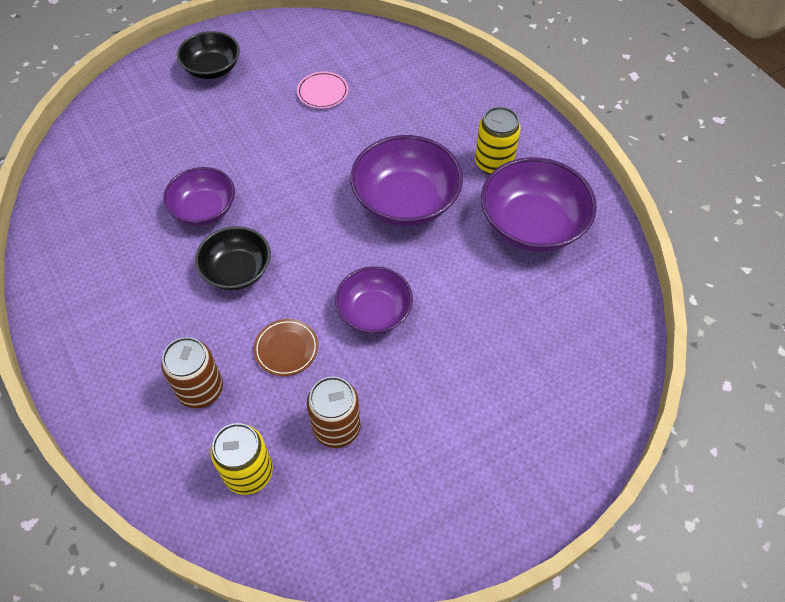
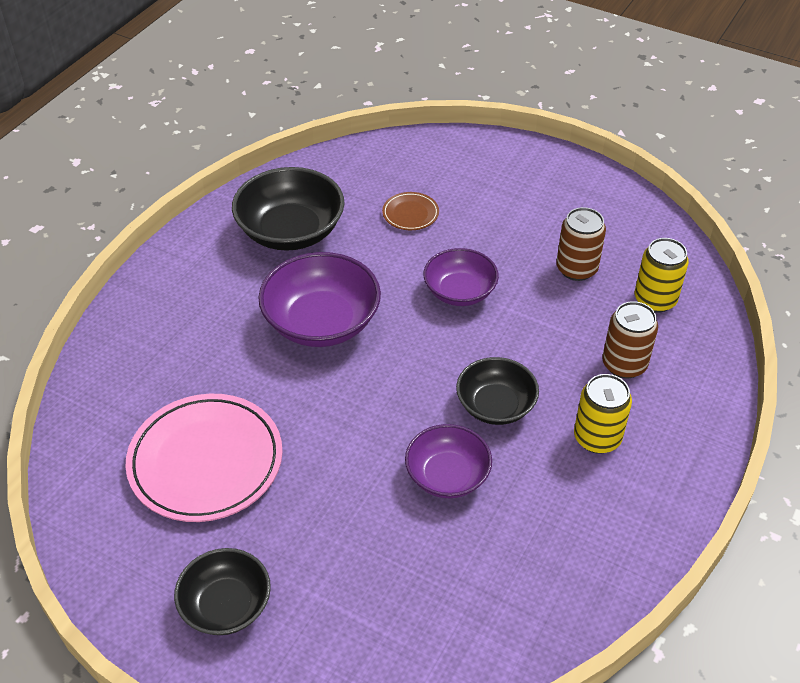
camera: 120 degrees left, 10 degrees down
(286, 349) = (541, 329): brown plate -> brown plate (410, 214)
(323, 92) = (206, 461): pink plate -> pink plate, size x2.22
(493, 163) = (231, 280): yellow can -> yellow can (597, 438)
(532, 224) = (291, 231): purple bowl -> black bowl

